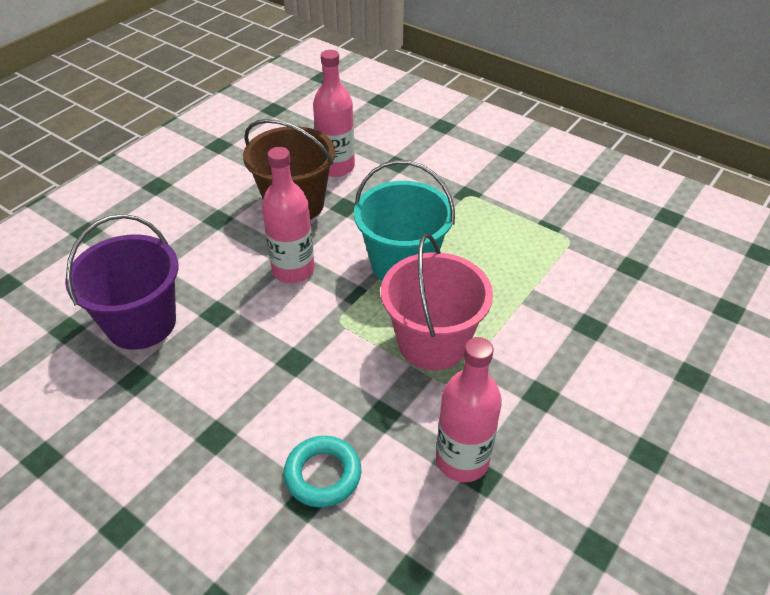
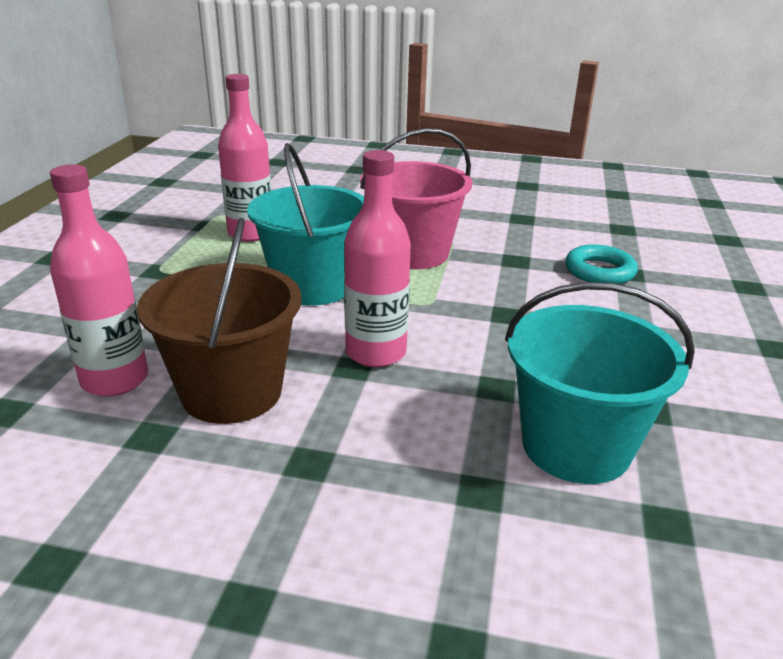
camera: 115 degrees left, 15 degrees down
(141, 323) = (576, 446): purple bucket -> turquoise bucket
(462, 460) = (517, 225): pink bottle -> pink bottle (250, 233)

